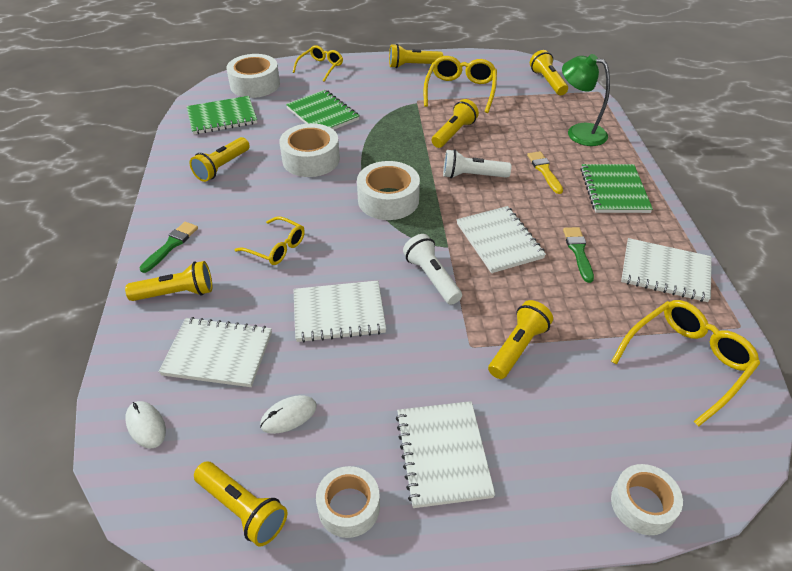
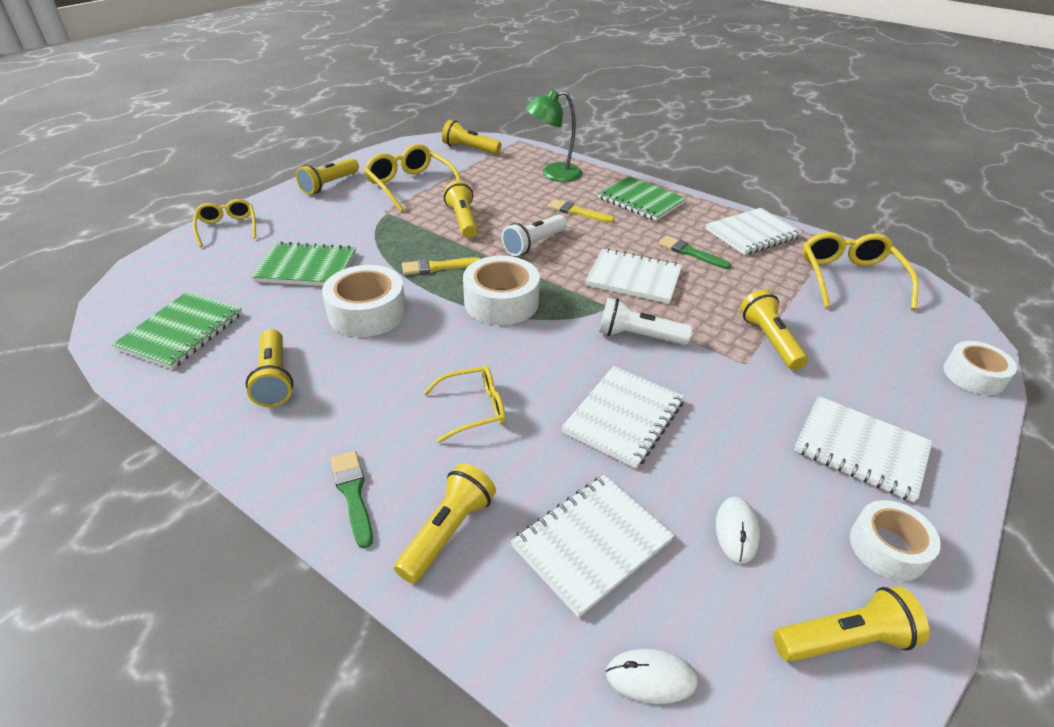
camera: 50 degrees left, 5 degrees down
(255, 84) = (169, 279): white tape -> none
(388, 155) = (437, 267): none -> yellow brush

